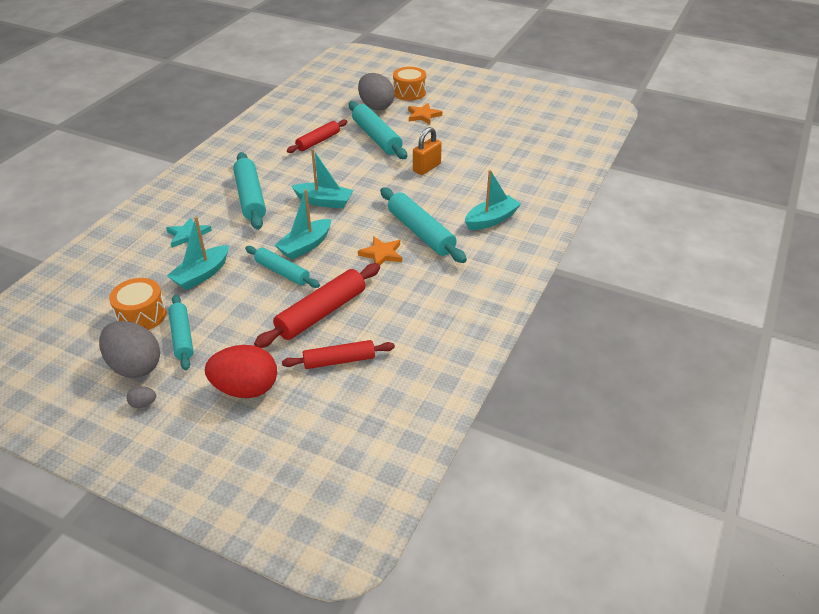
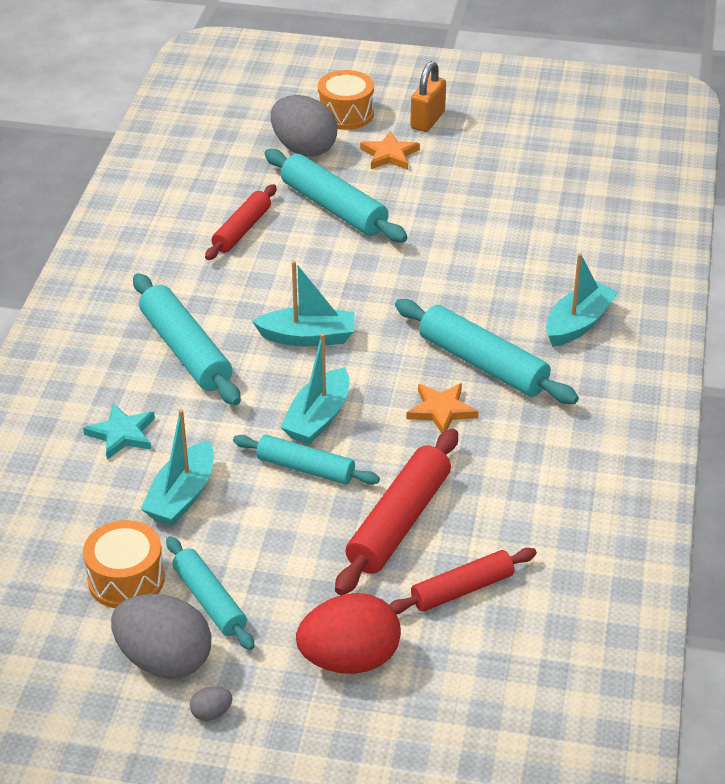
camera: 15 degrees left, 0 degrees up
(426, 168) = (439, 250): orange padlock -> orange padlock (427, 120)

